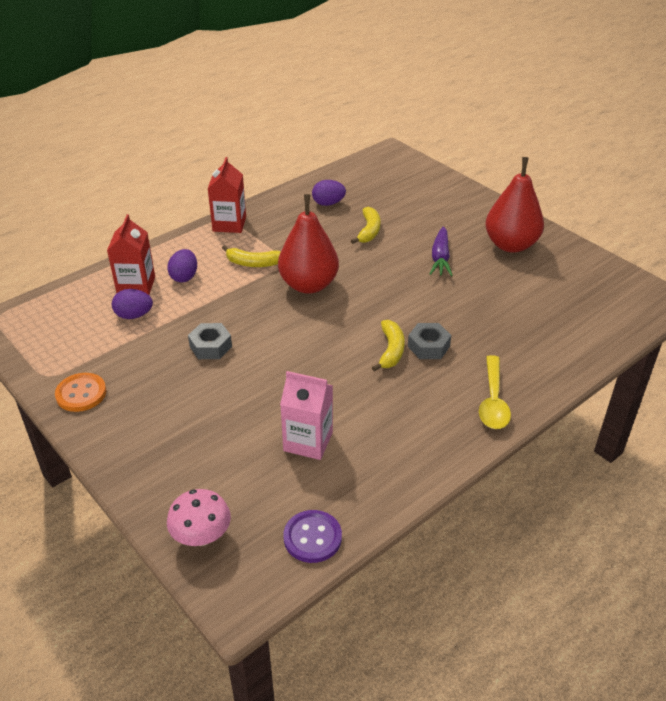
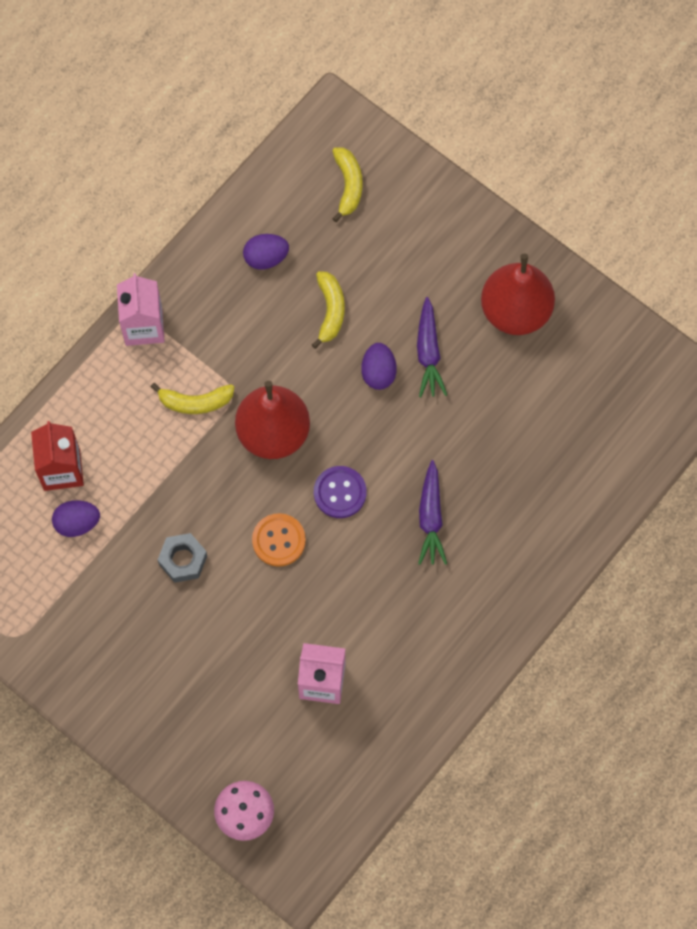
camera: 10 degrees left, 30 degrees up
(81, 394) = (62, 656): orange button -> orange button (278, 540)
(184, 277) = (116, 443): purple egg -> purple egg (378, 373)
(229, 224) = (143, 326): red carton -> pink carton
(312, 537) = (349, 798): purple button -> purple button (340, 493)
(391, 350) = (389, 532): yellow banana -> yellow banana (348, 185)
(428, 346) = (430, 518): grey nut -> purple carrot
(493, 401) = (508, 591): yellow spoon -> none

